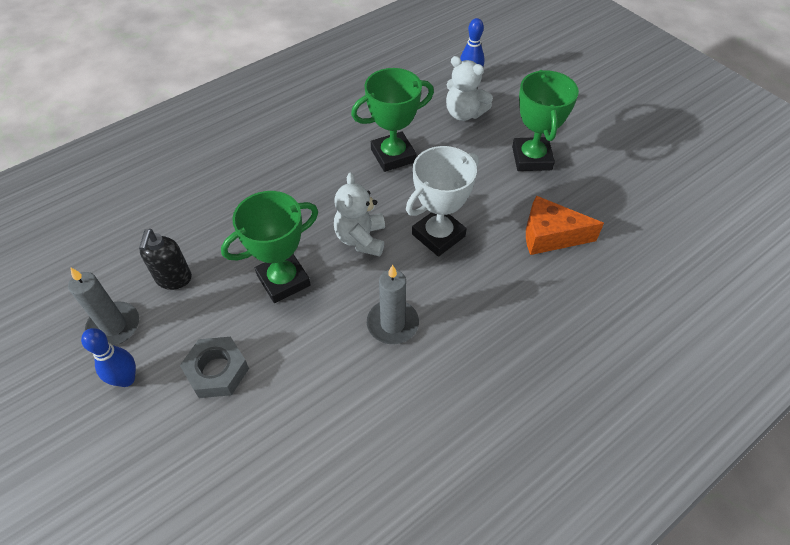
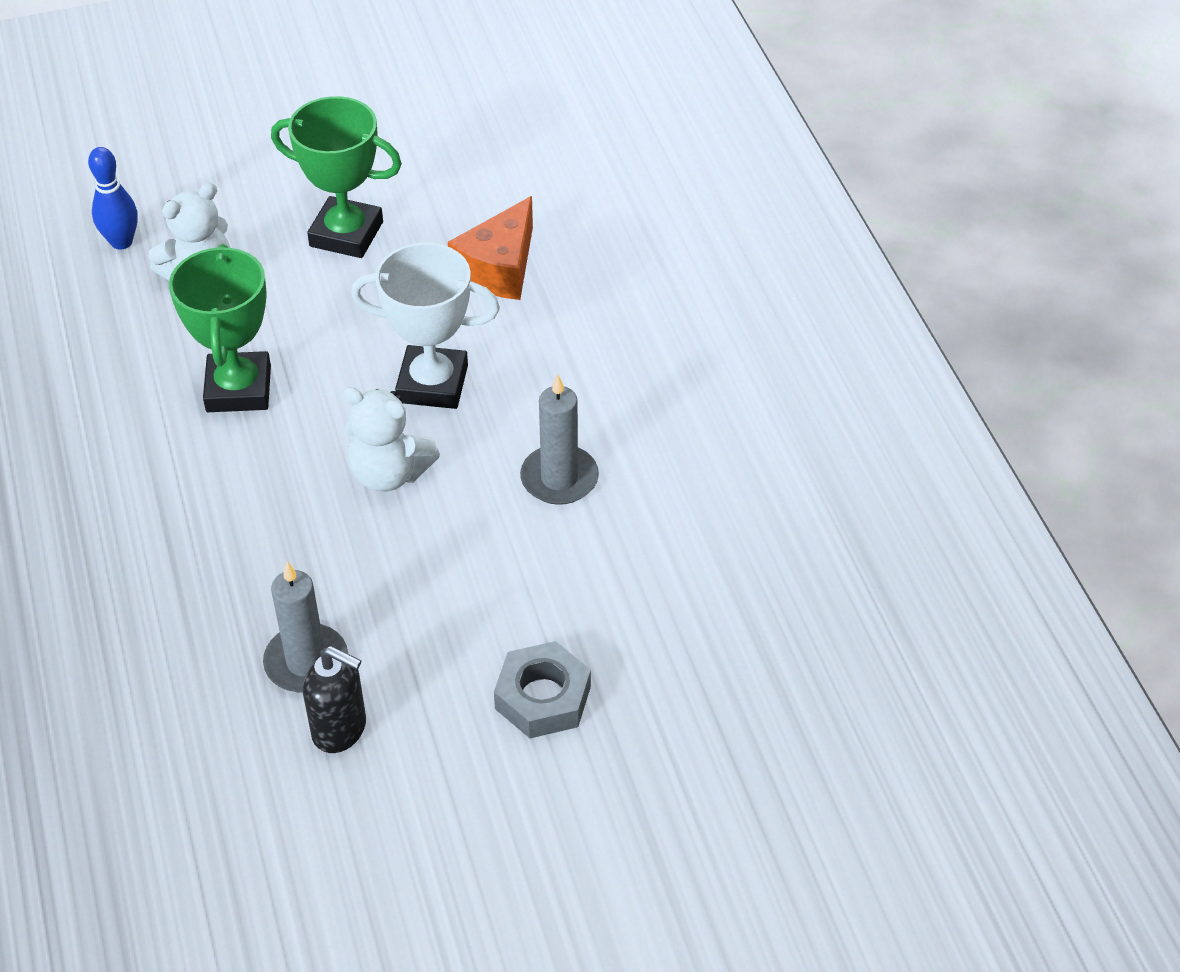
camera: 70 degrees left, 5 degrees down
(114, 326) = (395, 824): grey candle -> grey candle (306, 662)
(126, 379) = (504, 815): blue bowling pin -> none
(283, 280) = (418, 586): green trophy -> none
(438, 235) = (432, 384): white trophy -> white trophy turned 60 degrees counterclockwise

